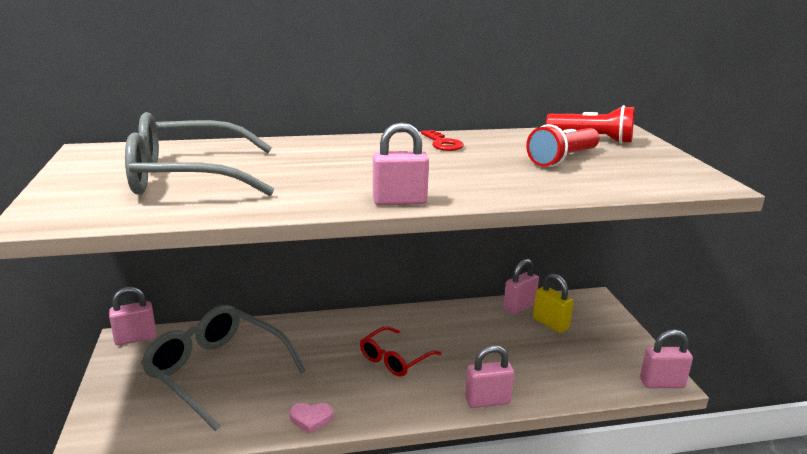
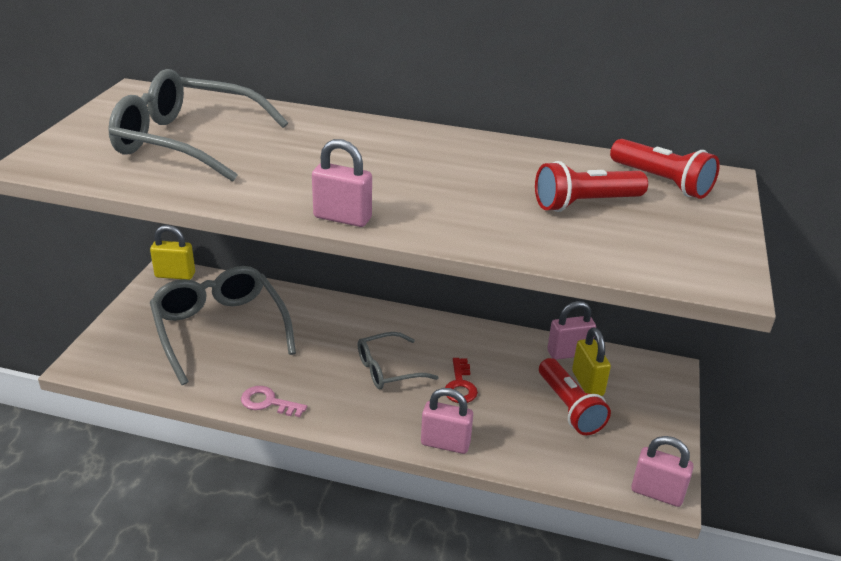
camera: 25 degrees right, 10 degrees up
(136, 338) = (175, 275): pink padlock -> yellow padlock
(311, 419) = (268, 402): pink heart -> pink key
(395, 359) = (388, 369): red glasses -> grey glasses
(443, 143) = (474, 151): red key -> red key (460, 385)
(553, 344) = (569, 407): none -> red flashlight

